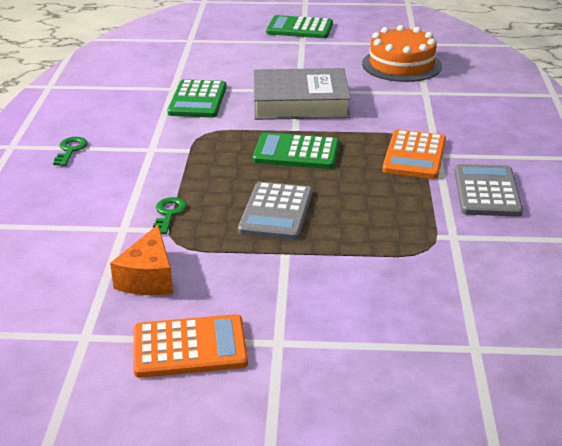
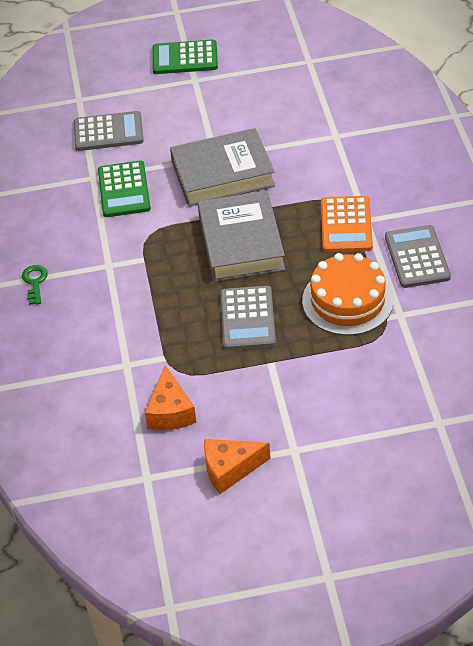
camera: 10 degrees left, 15 degrees up
(169, 213) = (157, 340): green key -> none
(190, 347) = (230, 469): orange calculator -> orange cheese
(205, 62) = (108, 132): none -> grey calculator
(296, 152) = (241, 243): green calculator -> grey book
(401, 65) = (303, 98): orange cake -> orange cake (347, 301)

